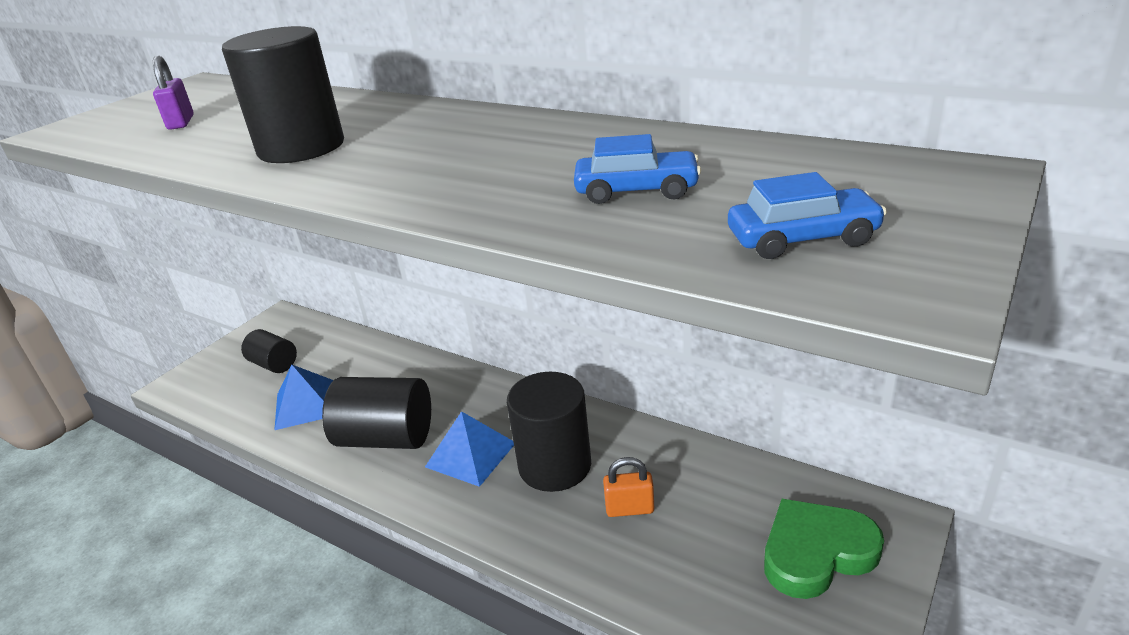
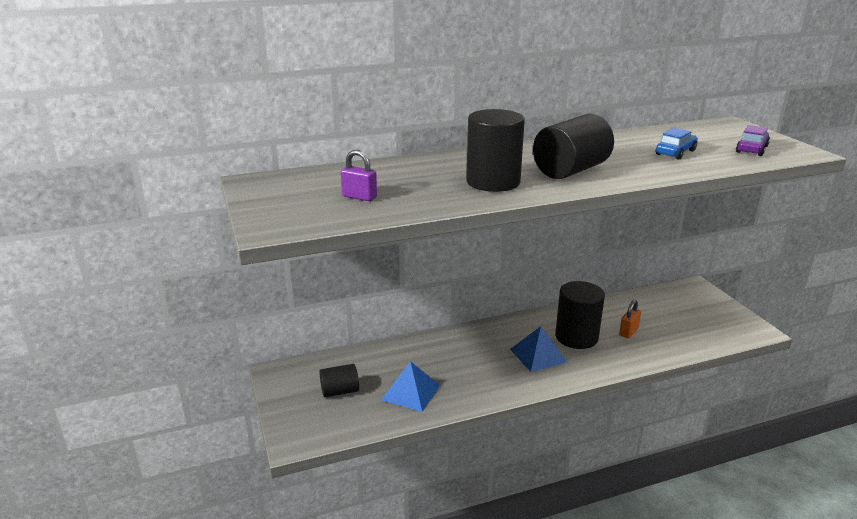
camera: 55 degrees left, 5 degrees down
(386, 438) = (488, 375): black cylinder -> black cylinder (571, 170)
(802, 238) = (751, 149): blue car -> purple car
(816, 552) = (695, 307): green heart -> none

